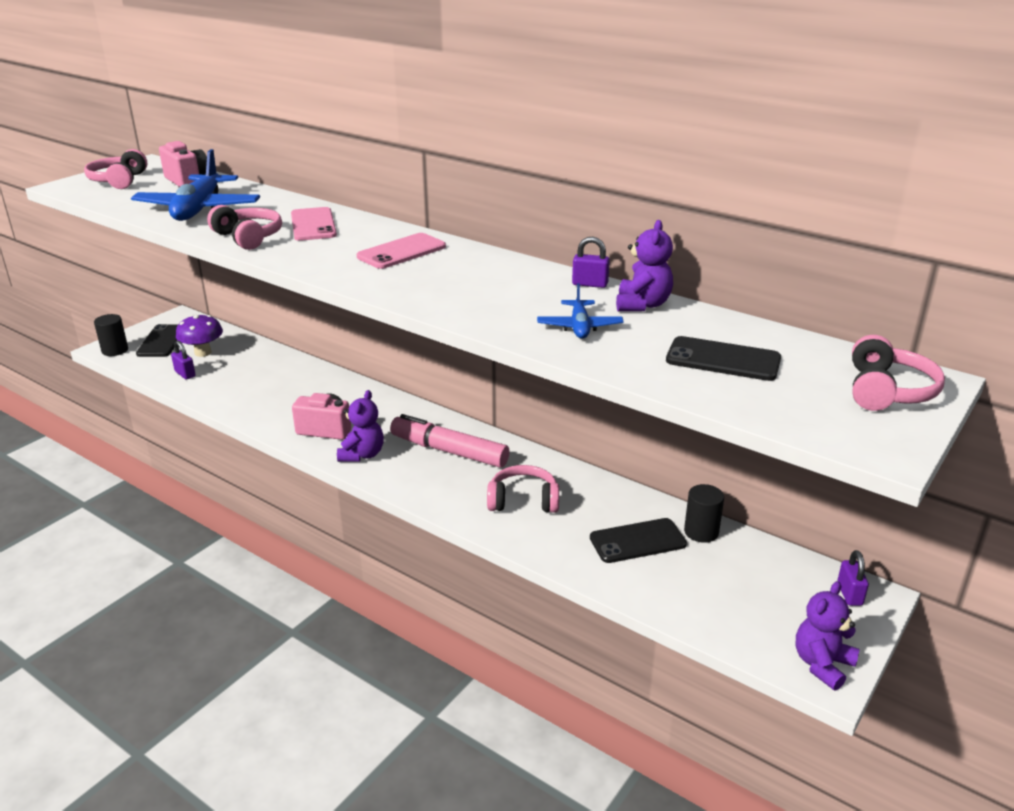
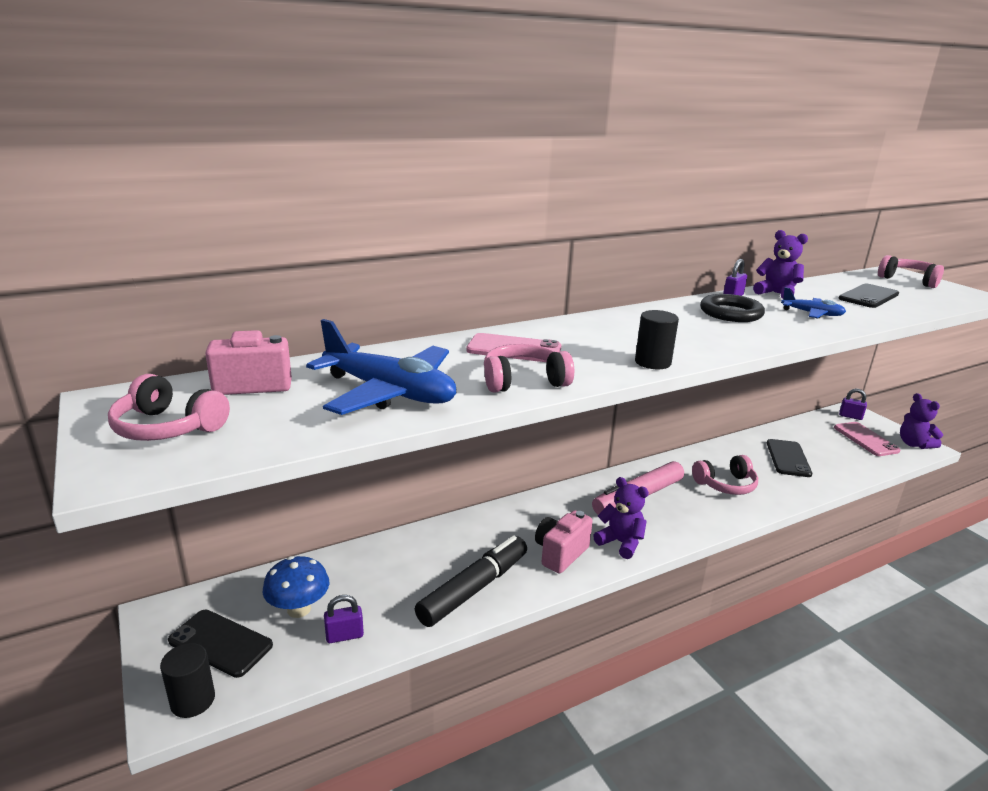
camera: 65 degrees left, 5 degrees down
(203, 352) = (299, 609): purple mushroom -> blue mushroom
(257, 404) = (474, 589): none -> black marker
(402, 252) = (624, 331): pink phone -> pink phone (865, 439)
(522, 287) = (731, 313): none -> black ring
(523, 501) = (726, 485): pink headphones -> pink headphones turned 135 degrees counterclockwise
(701, 532) = (782, 435): black cylinder -> black cylinder (652, 362)

